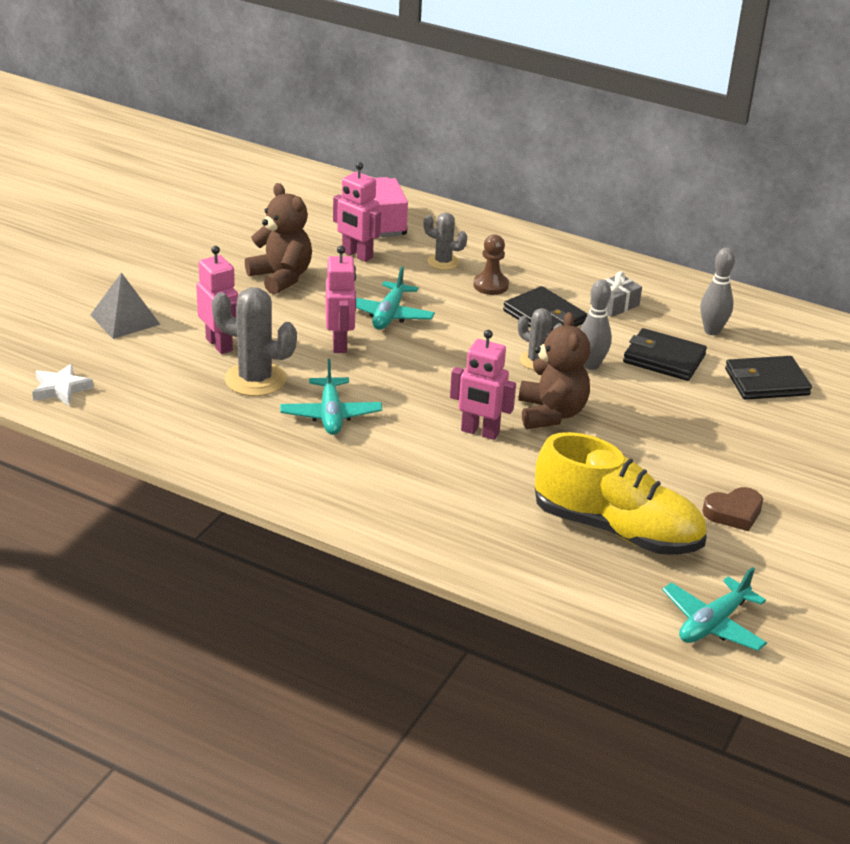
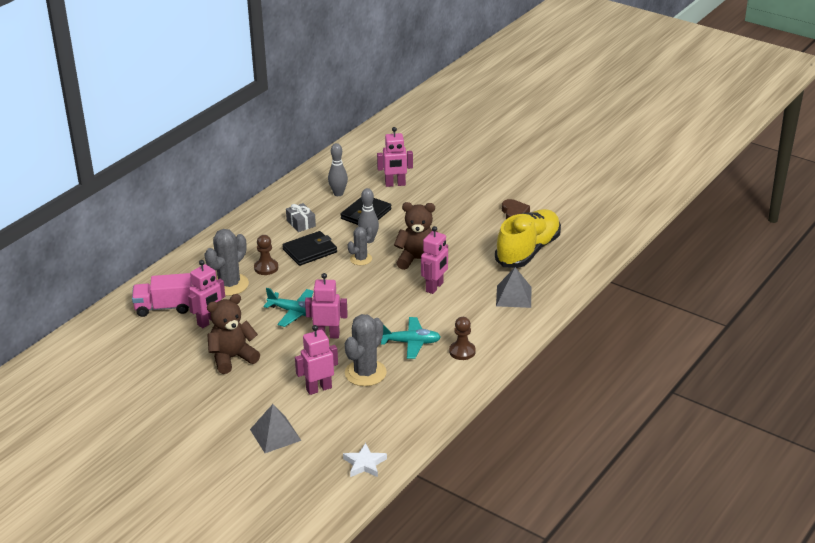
camera: 80 degrees left, 0 degrees up
(314, 464) = (462, 351): none -> brown pawn
(443, 262) = (229, 285): grey cactus -> grey cactus, size x1.68
(473, 514) = (513, 296): none -> grey pyramid
(713, 624) = (601, 232): turquoise plane -> none
(766, 382) = (395, 184): black wallet -> pink robot

